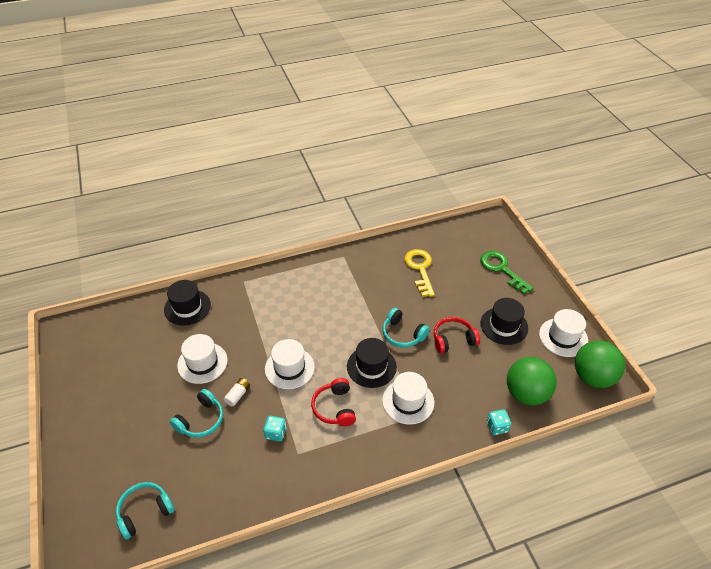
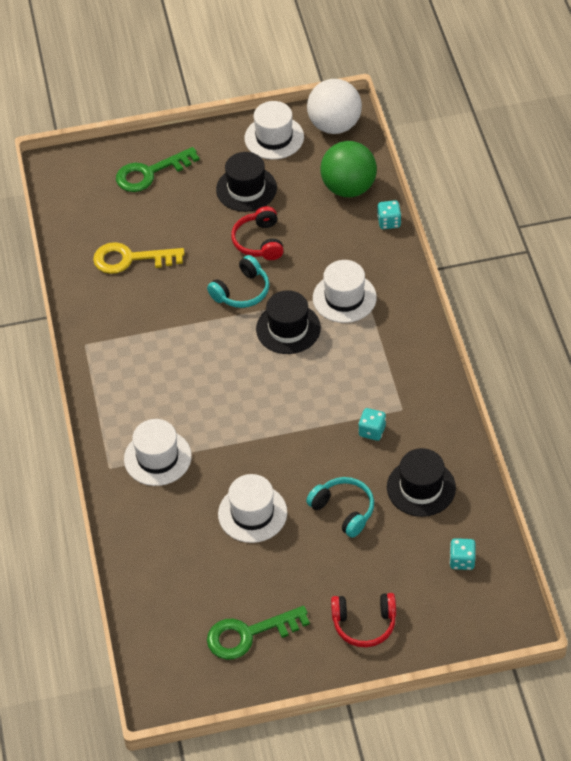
camera: 80 degrees left, 5 degrees up
(102, 372) = (249, 634): none -> green key
(145, 512) = (462, 560): turquoise headphones -> turquoise dice
(187, 307) = (147, 537): black hat -> black hat (421, 487)
(238, 395) = (311, 471): white battery -> none
(289, 368) = (276, 415): white hat -> white hat (157, 458)
(334, 407) = (343, 370): red headphones -> red headphones (364, 624)
(593, 377) = (334, 125): green ball -> white ball

